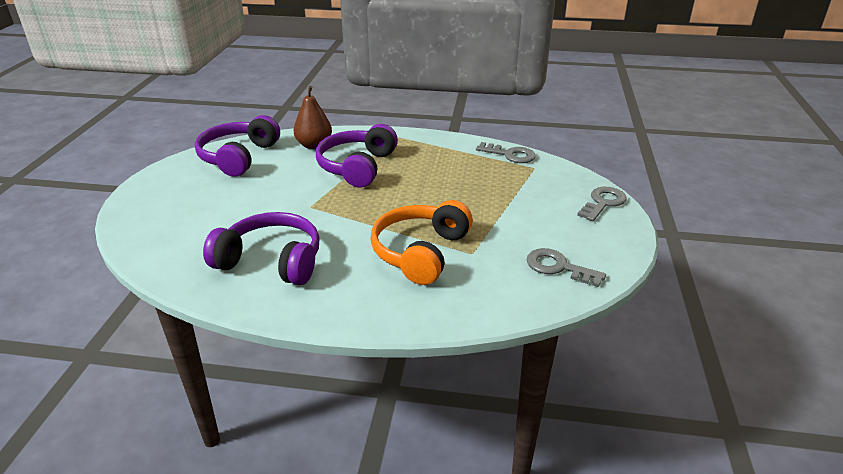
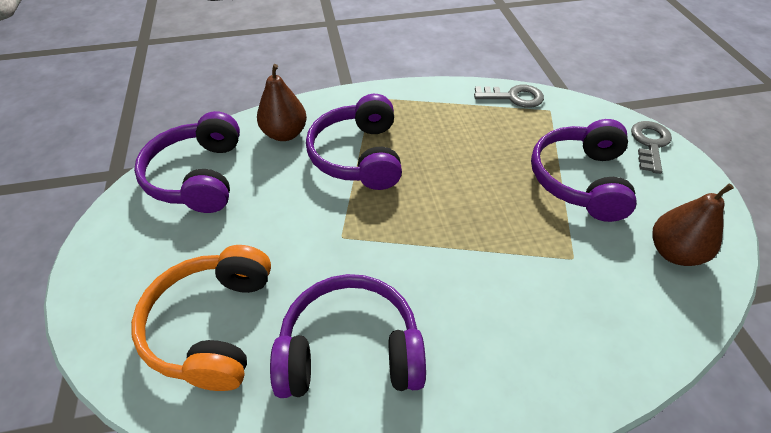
camera: 20 degrees left, 15 degrees up
(421, 252) = (519, 275): orange headphones -> orange headphones (213, 326)
(520, 212) = (580, 180): none -> purple headphones
(558, 267) = (673, 252): grey key -> brown pear

